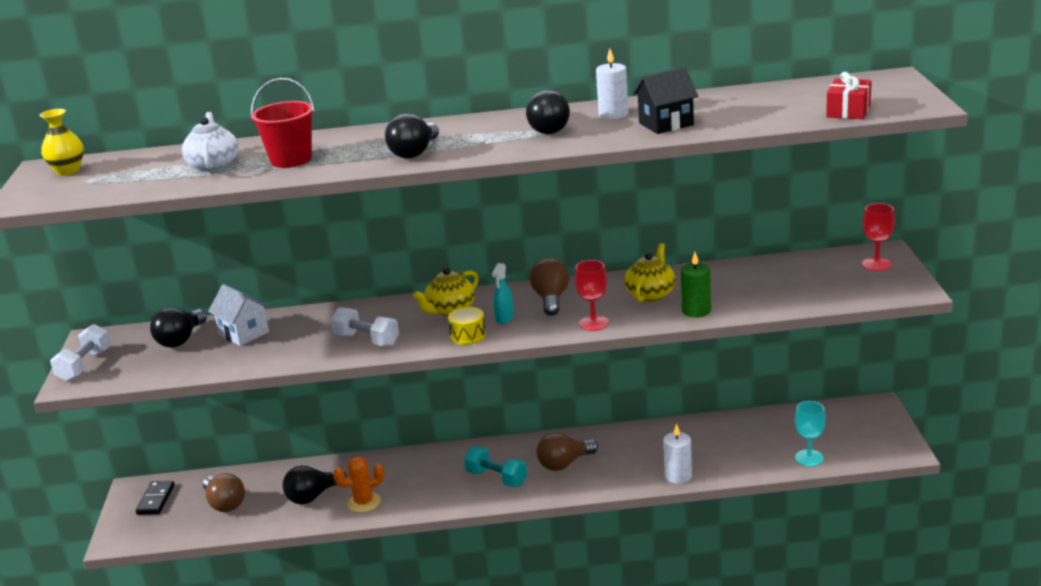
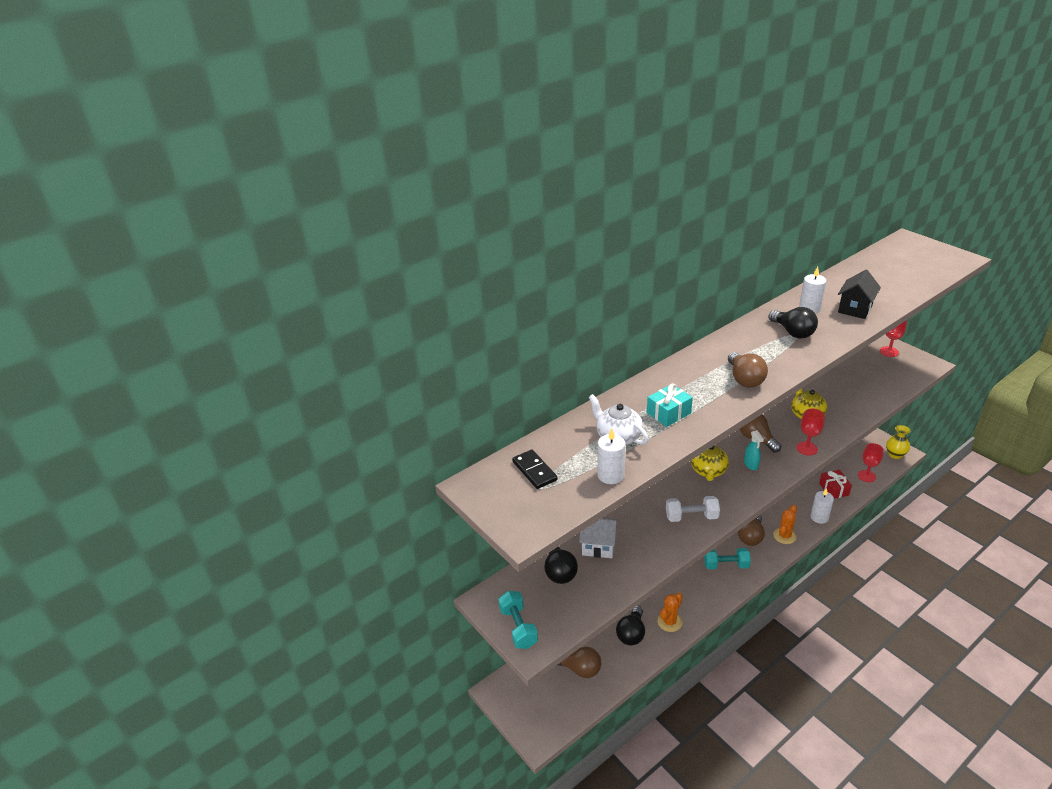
camera: 35 degrees left, 10 degrees up
(68, 171) = (503, 483): yellow vase -> yellow vase (895, 455)
(84, 365) = (518, 627): white dumbbell -> turquoise dumbbell
(152, 187) = (610, 475): none -> white candle
(156, 500) = (525, 691): black domino -> black domino (534, 471)
(291, 160) = (668, 413): red bucket -> turquoise gift
(414, 153) = (744, 379): black light bulb -> brown light bulb
(468, 336) = (749, 487): yellow drum -> none
(606, 477) = (784, 536): none -> orange cactus
(696, 311) = (847, 418): green candle -> none
(809, 458) = (866, 476): turquoise goblet -> red goblet
(848, 111) = (933, 272): red gift -> red gift (833, 489)

